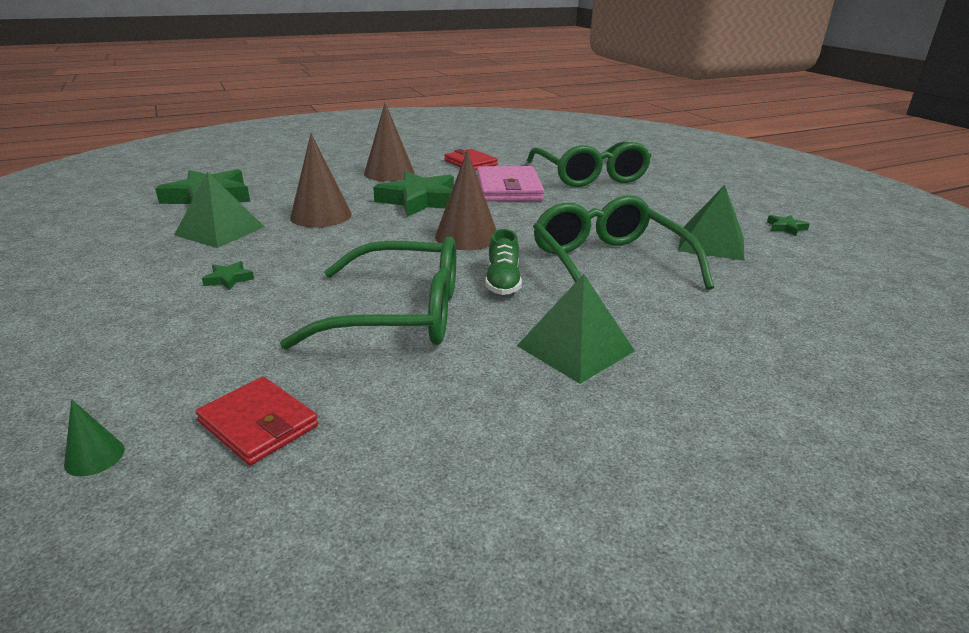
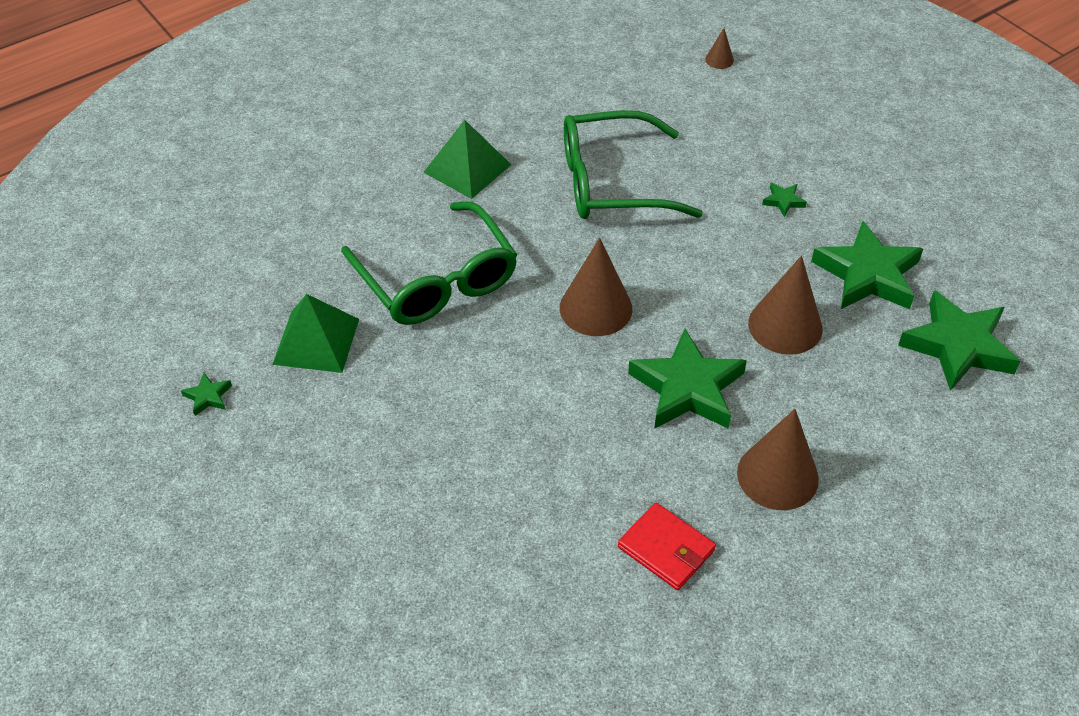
camera: 170 degrees right, 20 degrees up
(94, 457) = (719, 60): green cone -> brown cone
(220, 230) = (868, 274): green pyramid -> green star
(258, 424) = (649, 86): red wallet -> none
(503, 282) = (538, 236): green shoe -> none
(508, 189) = (577, 450): pink wallet -> none
(589, 176) = (456, 529): green glasses -> none

